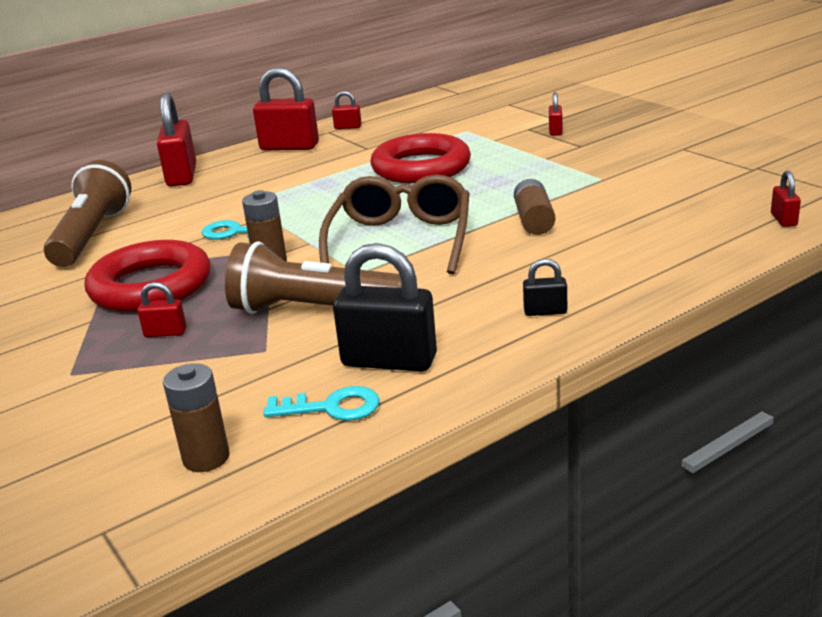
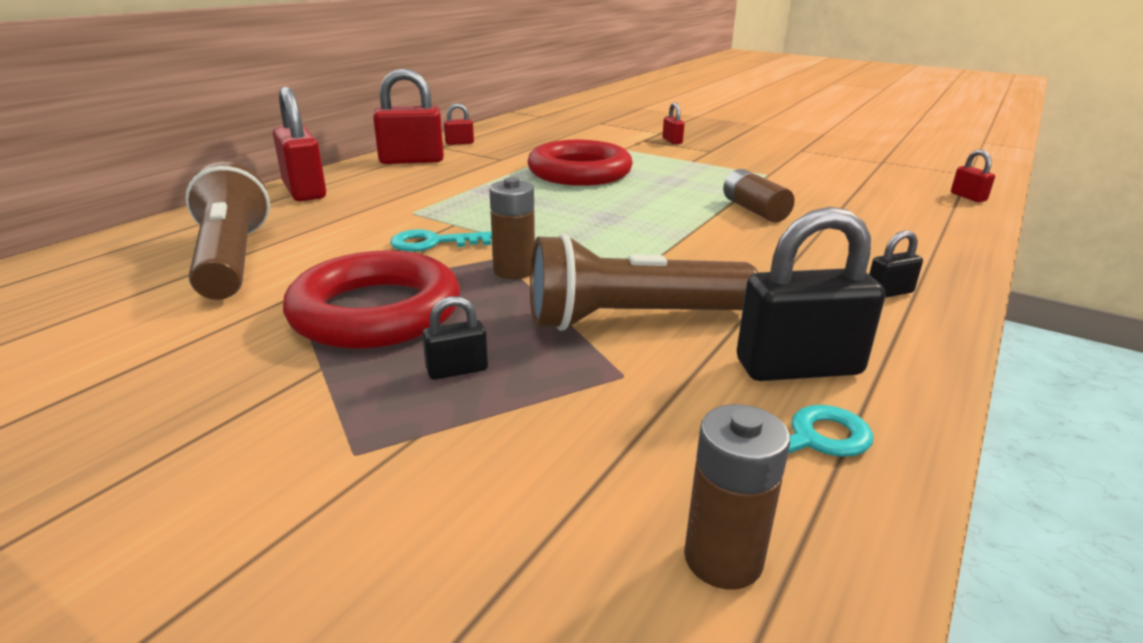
camera: 25 degrees left, 0 degrees up
(165, 332) = (457, 370): red padlock -> black padlock
(400, 240) = (642, 237): brown glasses -> none

